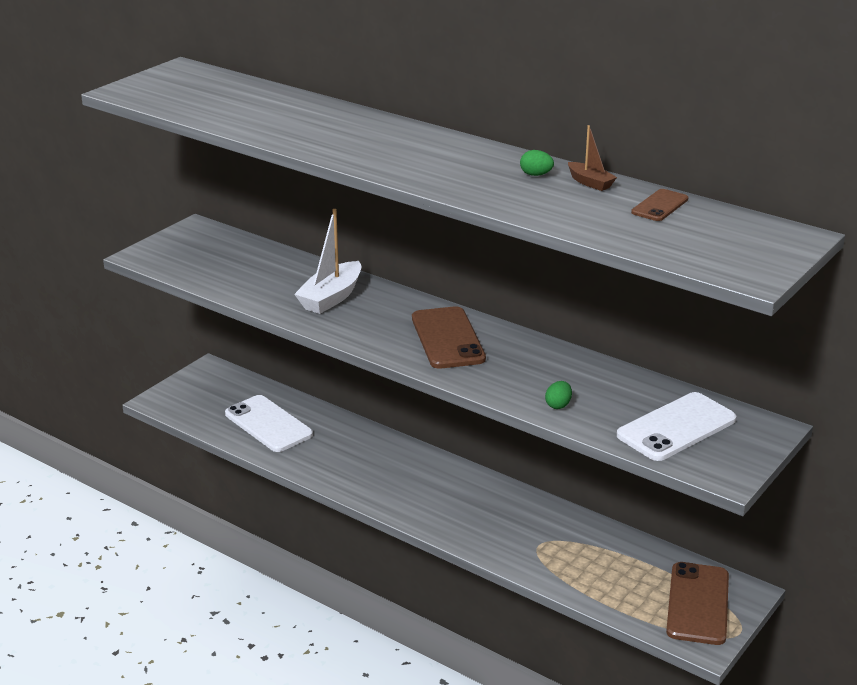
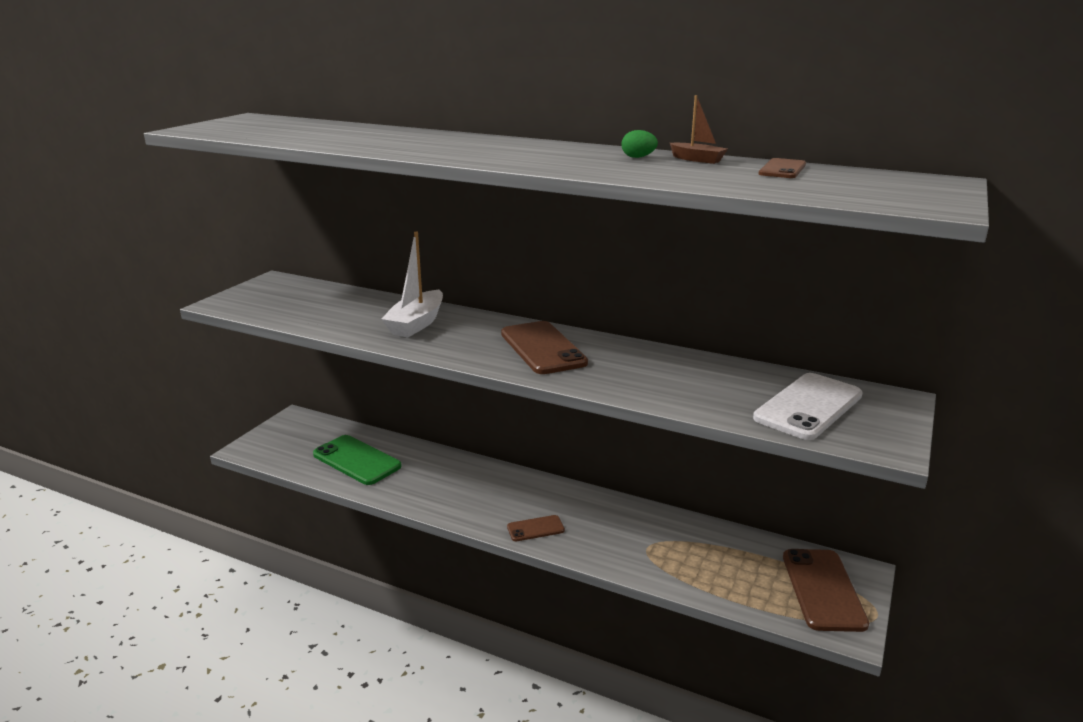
camera: 10 degrees left, 5 degrees down
(268, 424) = (356, 460): white phone -> green phone
(433, 514) = (535, 529): none -> brown phone
(558, 405) = (679, 396): green egg -> none

